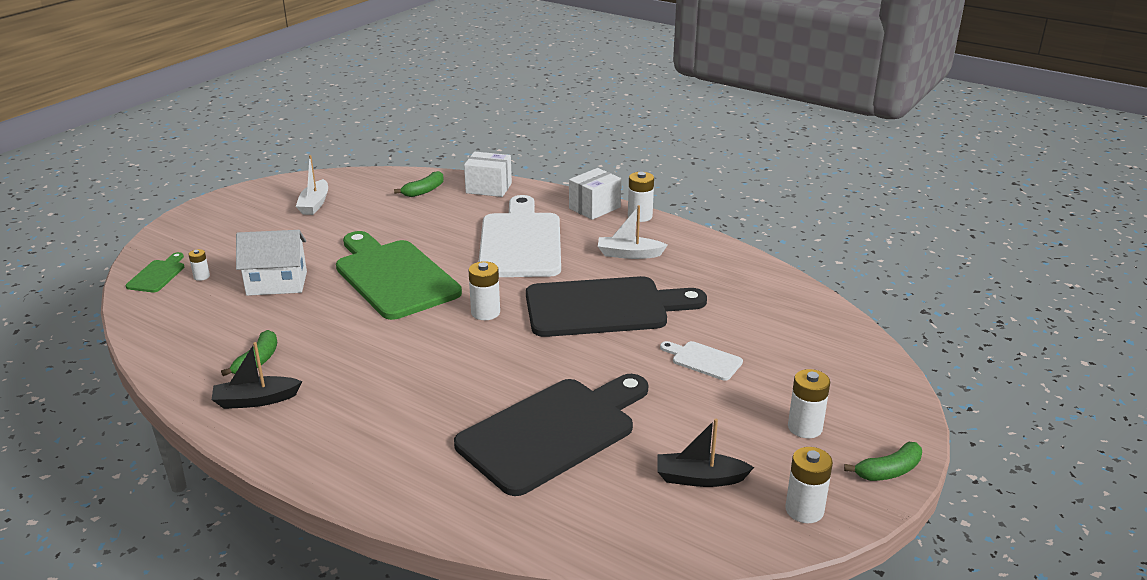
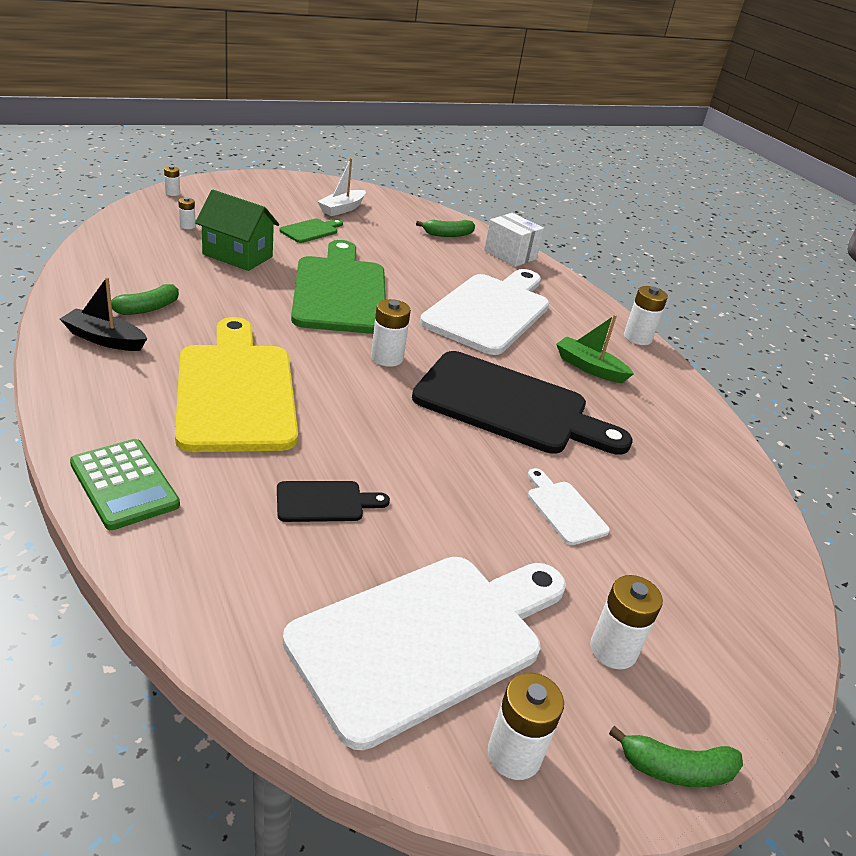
camera: 25 degrees right, 5 degrees up
(149, 252) = (172, 193): none -> white battery
(158, 275) = (157, 211): green cutting board -> green cutting board (311, 231)
(277, 283) = (237, 255): white house -> green house
(405, 389) = (236, 391): none -> yellow cutting board
(406, 491) = (124, 484): none -> green calculator
(553, 432) = (325, 502): black cutting board -> black cutting board, size x0.43
(594, 208) = (597, 311): white box -> none
(629, 254) = (589, 367): white boat -> green boat
(700, 478) = (426, 639): black boat -> white cutting board

